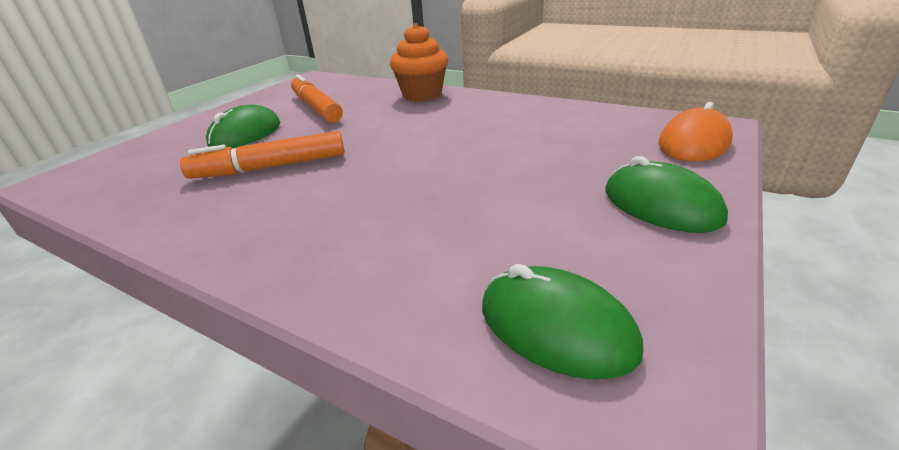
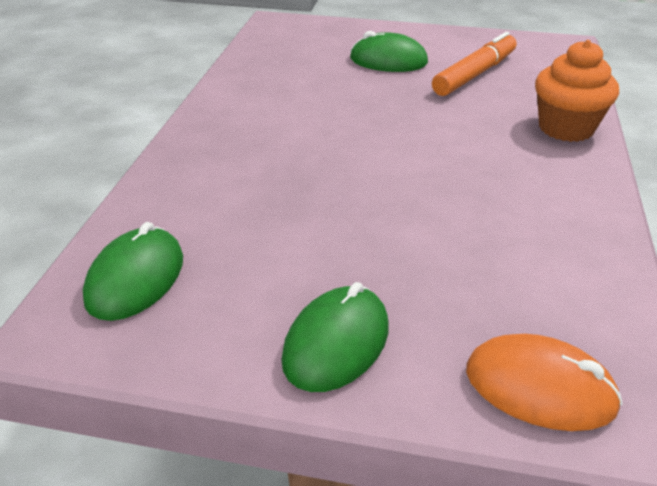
camera: 70 degrees right, 5 degrees up
(270, 167) = (329, 94): orange marker -> none

